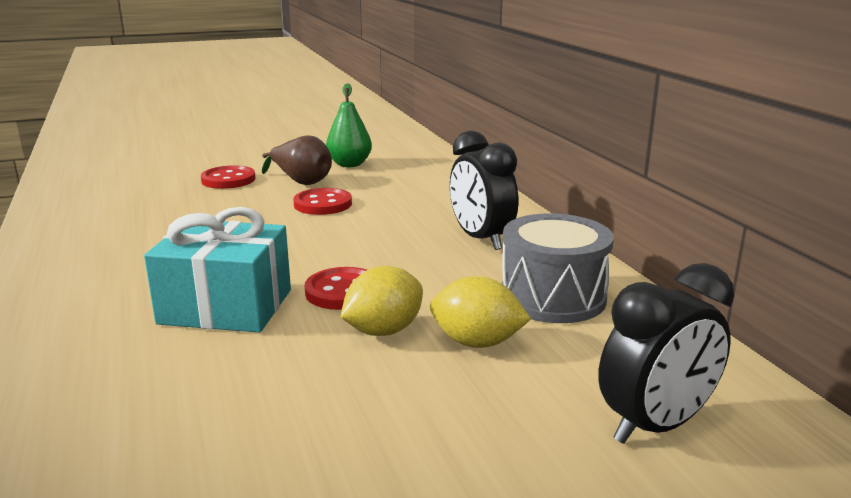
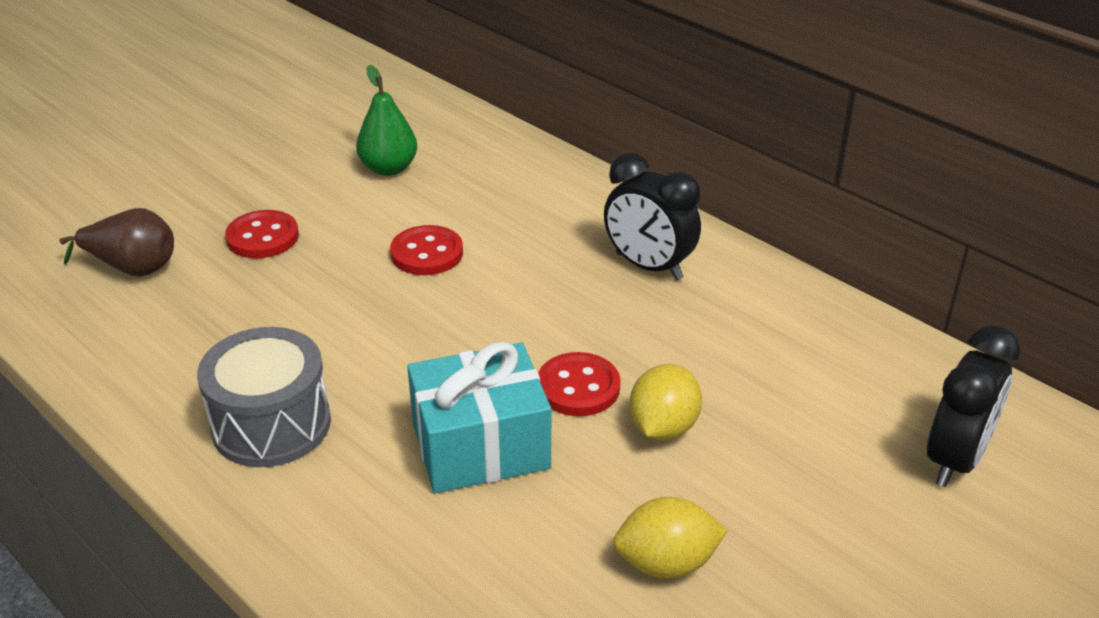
camera: 25 degrees left, 15 degrees up
(301, 181) = (360, 217): brown pear -> brown pear (133, 268)
(477, 342) = (756, 414): yellow lemon -> yellow lemon (666, 563)
(552, 297) = (778, 333): grey drum -> grey drum (271, 424)

